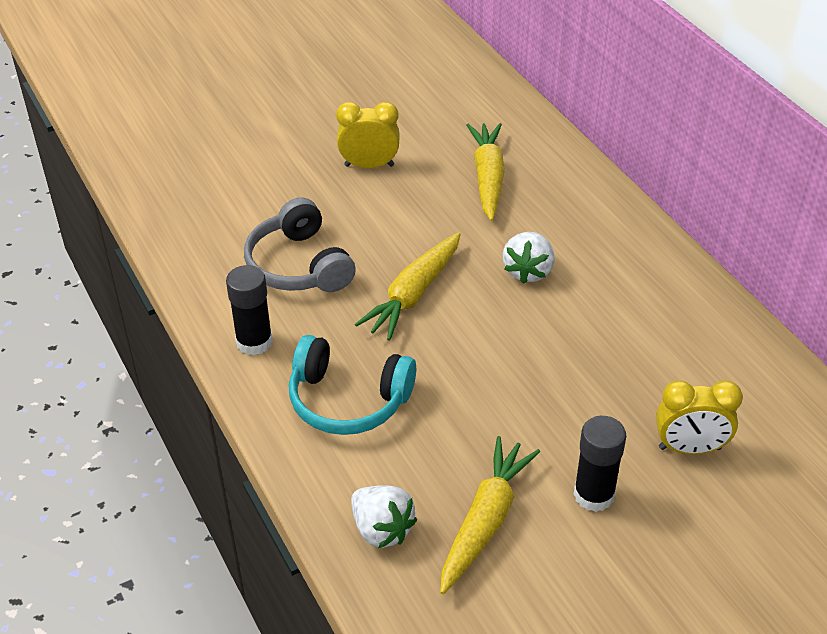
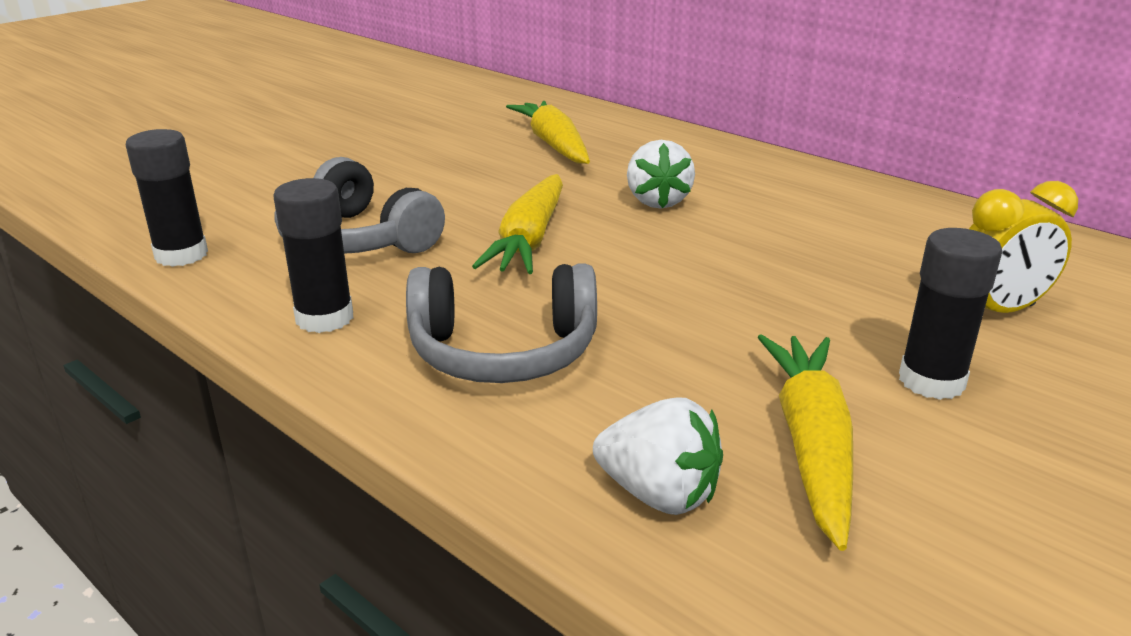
camera: 20 degrees left, 15 degrees down
(184, 256) = (181, 255): none -> black glue stick
(348, 400) = (503, 352): turquoise headphones -> grey headphones
(369, 165) = (405, 153): yellow clock -> none

